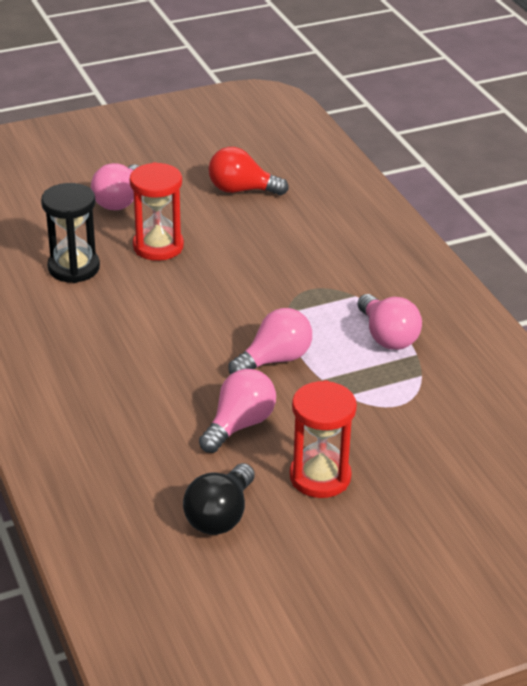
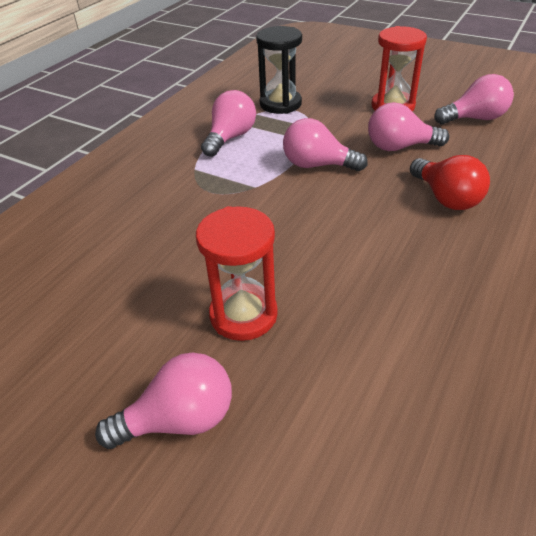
camera: 125 degrees left, 5 degrees up
(74, 268) = (356, 356): black hourglass -> black hourglass (280, 104)
(220, 516) = (474, 119): black light bulb -> pink light bulb
(241, 190) = (66, 319): red light bulb -> red light bulb (446, 198)

